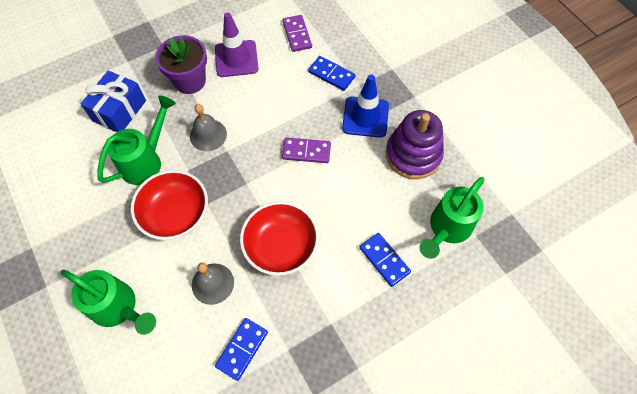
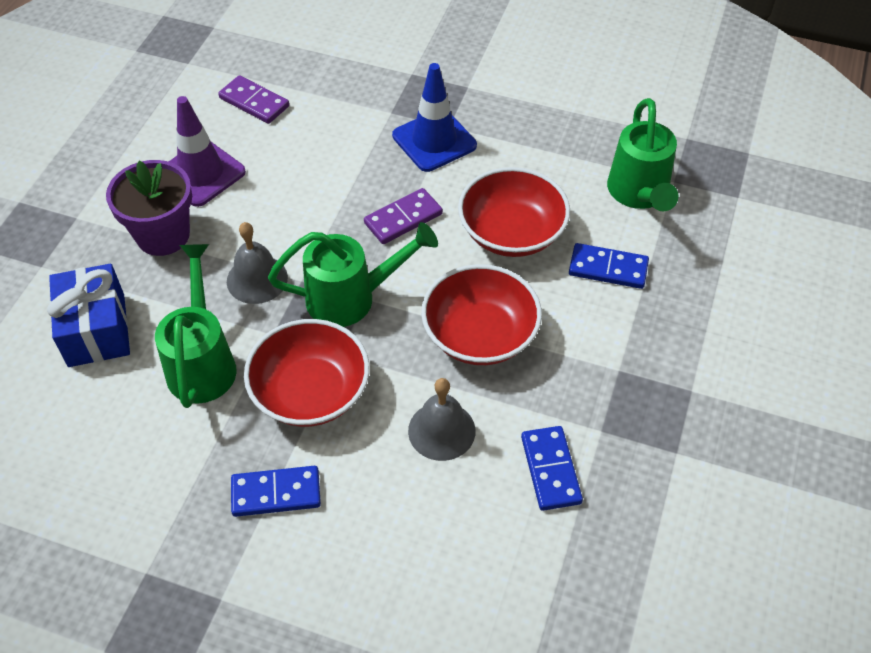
camera: 40 degrees left, 10 degrees down
(119, 308) = (351, 545): green watering can -> green watering can (351, 298)
(331, 74) = (345, 120): blue domino -> blue domino (276, 493)
(353, 200) = (511, 232): none -> red bowl
(413, 155) = (528, 146): purple stacking toy -> none

